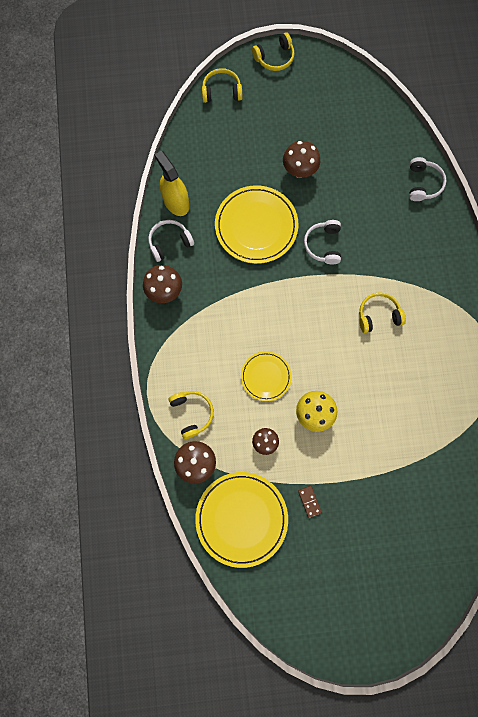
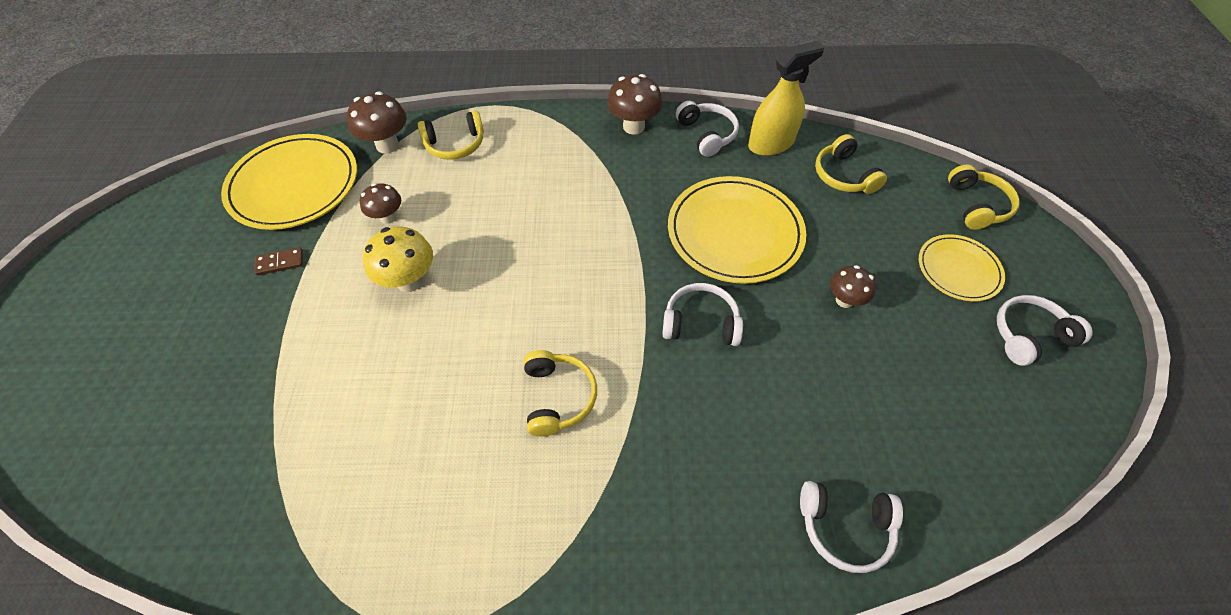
camera: 95 degrees right, 20 degrees down
(266, 376) = (485, 226): yellow plate -> yellow plate (958, 270)
(274, 58) = (1071, 283): yellow headphones -> yellow headphones (843, 175)
(299, 170) = (844, 300): brown mushroom -> brown mushroom, size x0.65
(311, 86) = (1029, 335): none -> white headphones

